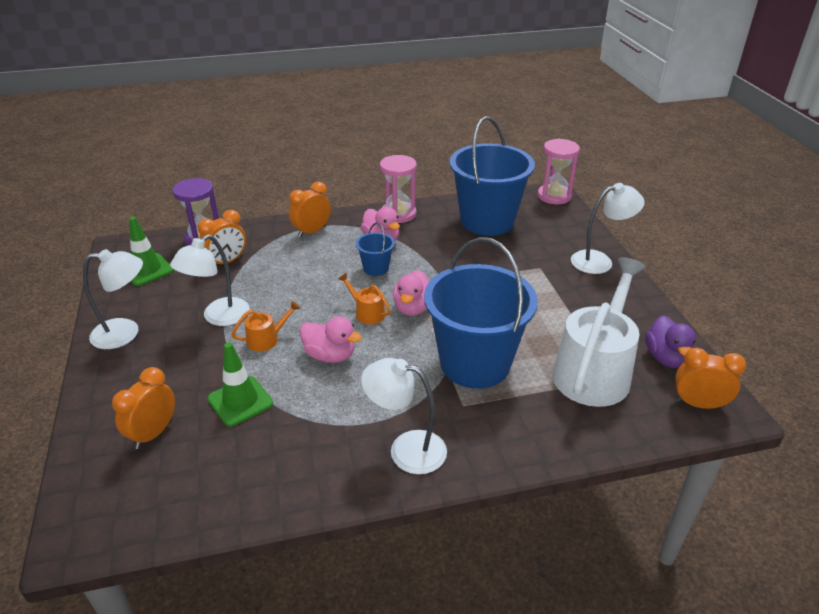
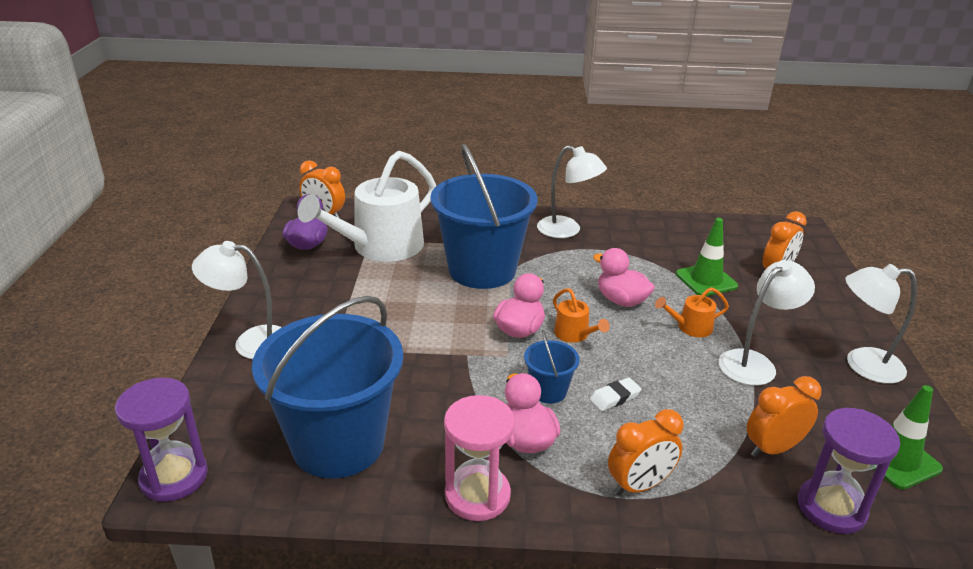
camera: 165 degrees left, 5 degrees down
(329, 272) = (614, 397): none -> white eraser
(554, 196) = (174, 477): pink hourglass -> purple hourglass

